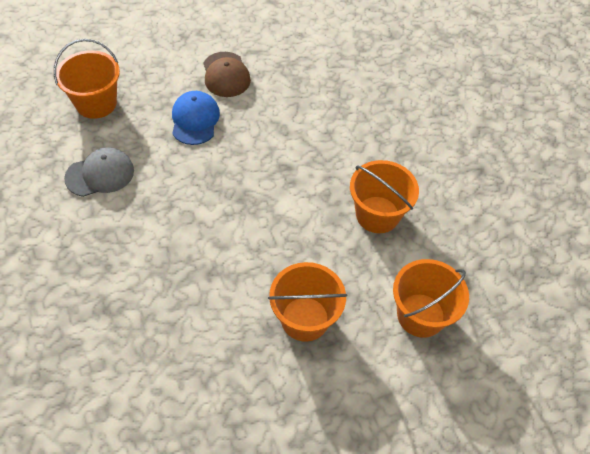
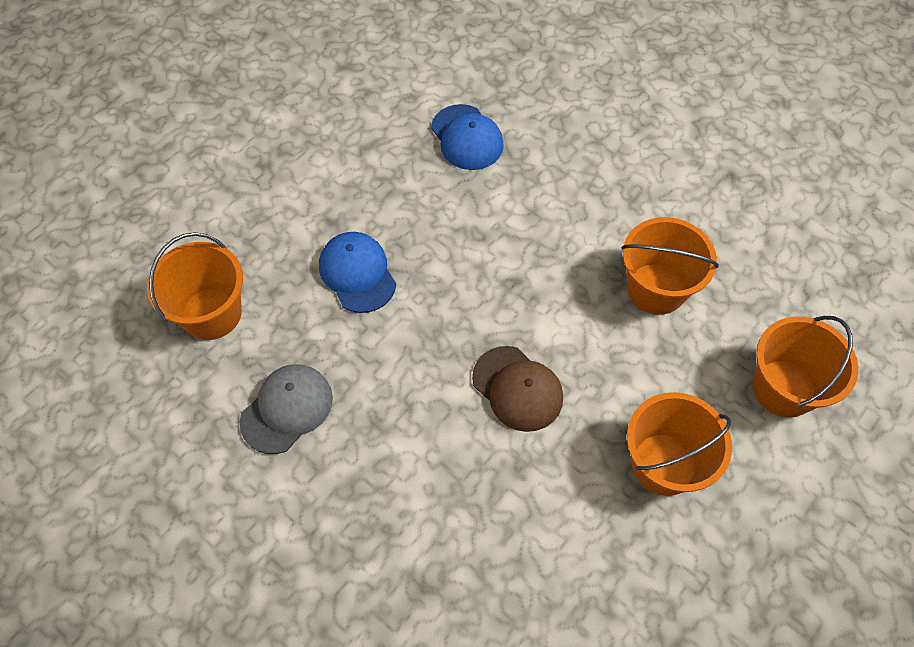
camera: 25 degrees left, 5 degrees up
(226, 75) = (354, 193): brown cap -> brown cap (517, 388)
(319, 73) = (467, 137): none -> blue cap

